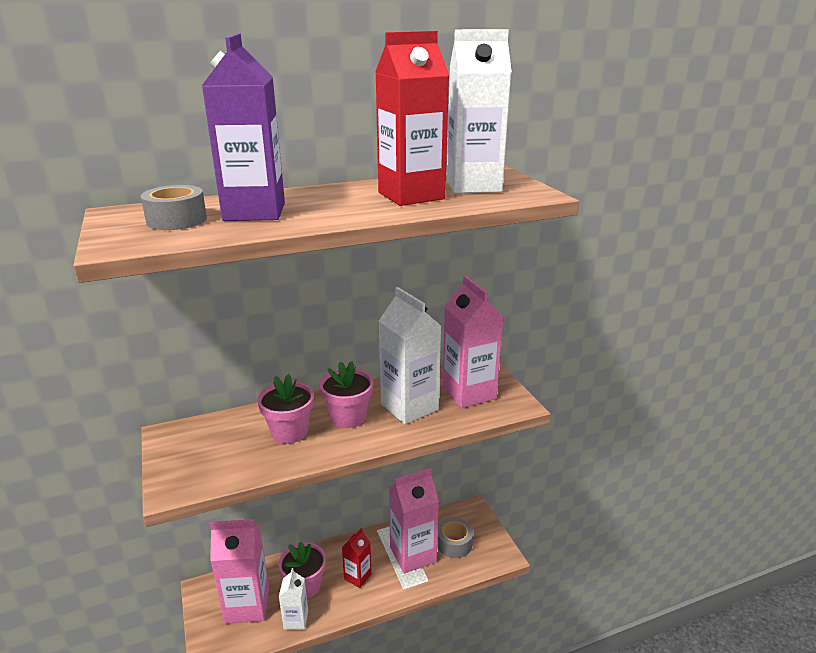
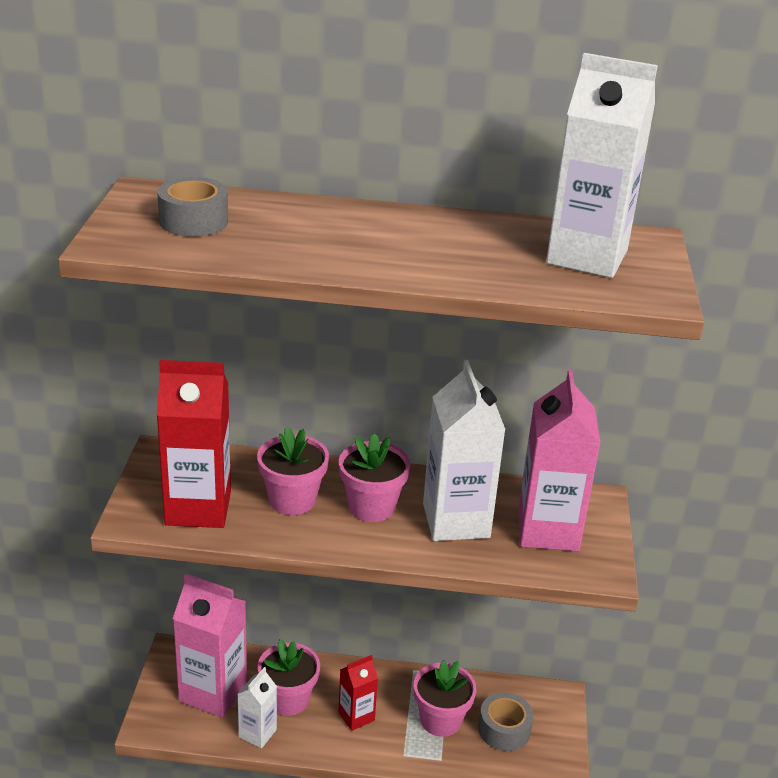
camera: 25 degrees right, 5 degrees up
(254, 212) = (283, 230): purple carton -> none
(411, 196) = (487, 253): red carton -> red carton (198, 508)
(413, 554) = (441, 720): pink carton -> pink flower pot

